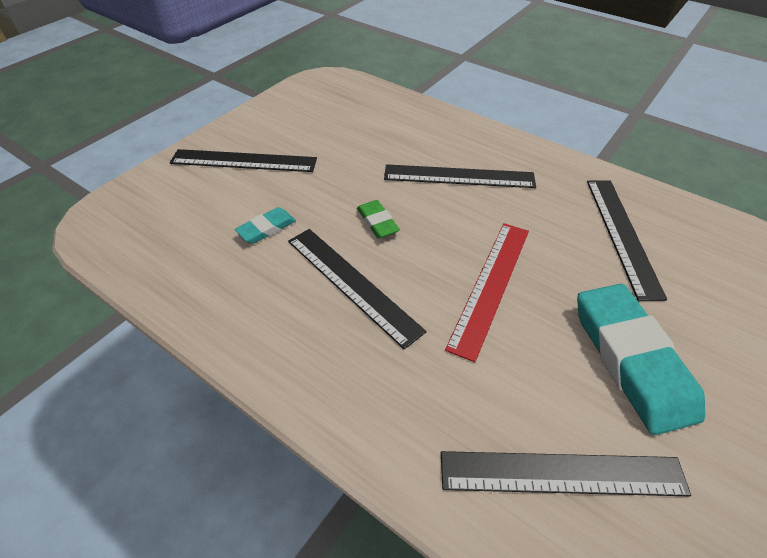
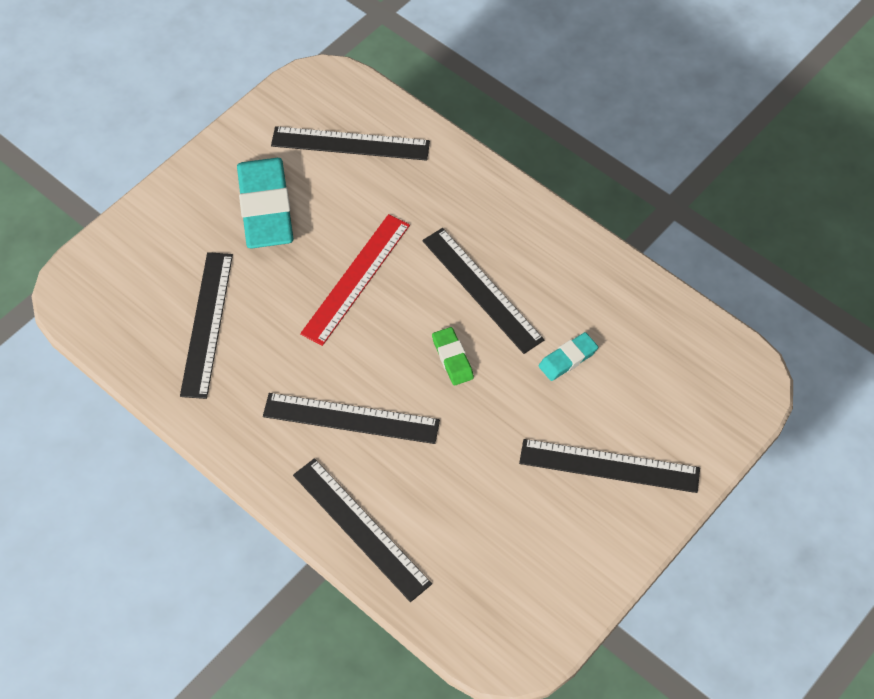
camera: 175 degrees left, 10 degrees up
(432, 121) = (361, 528): none -> black ruler

